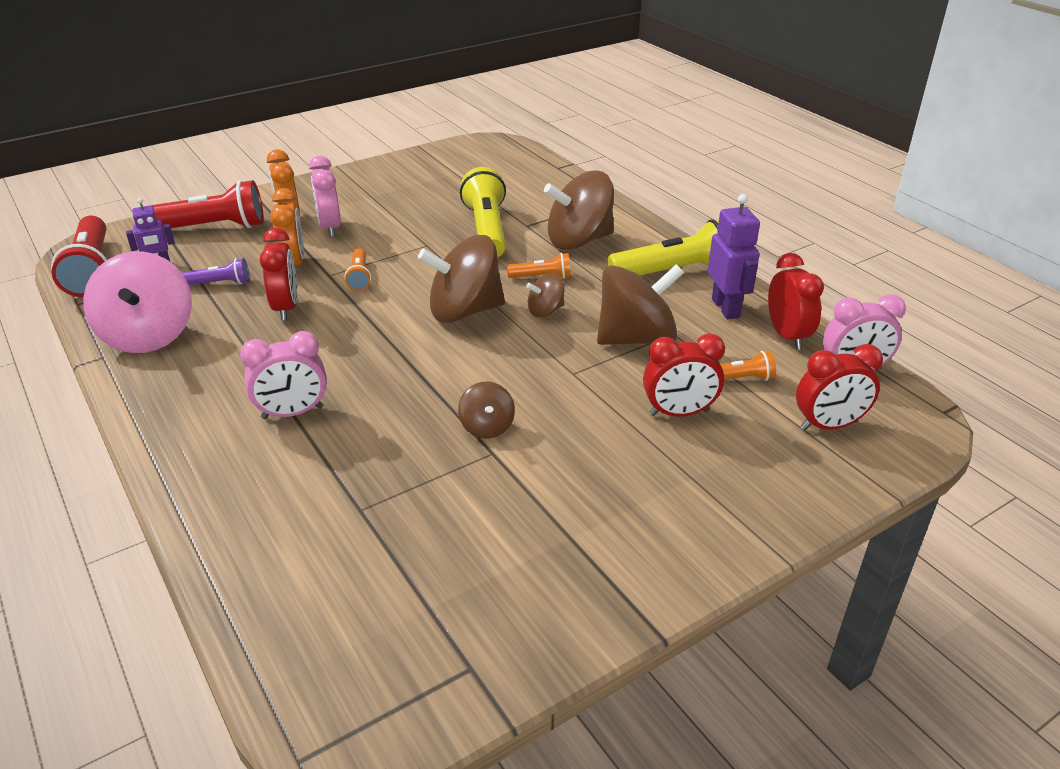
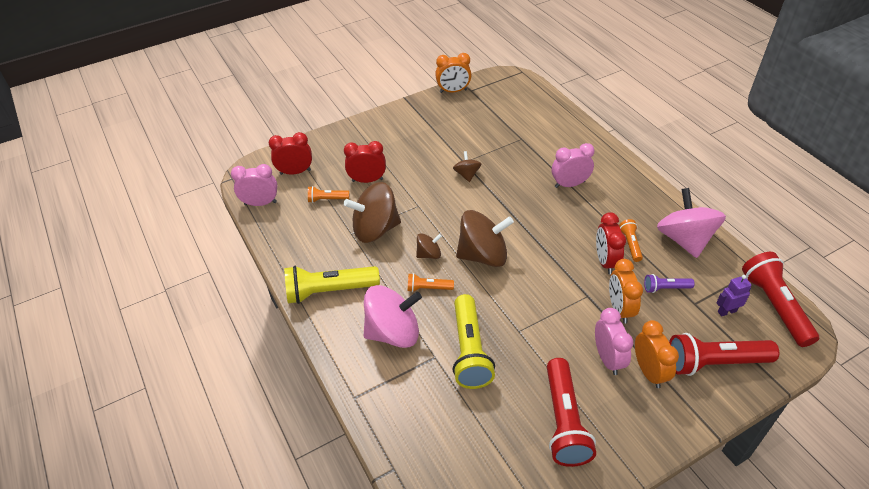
camera: 175 degrees left, 10 degrees up
(359, 277) = (564, 292): orange flashlight -> orange flashlight (630, 244)
(394, 191) = (564, 421): none -> red flashlight
(523, 663) = (453, 91): none -> orange clock
(579, 240) = (393, 332): brown spinning top -> pink spinning top
(726, 308) = (309, 253): purple robot -> none
(787, 336) = (282, 229): red clock -> none

